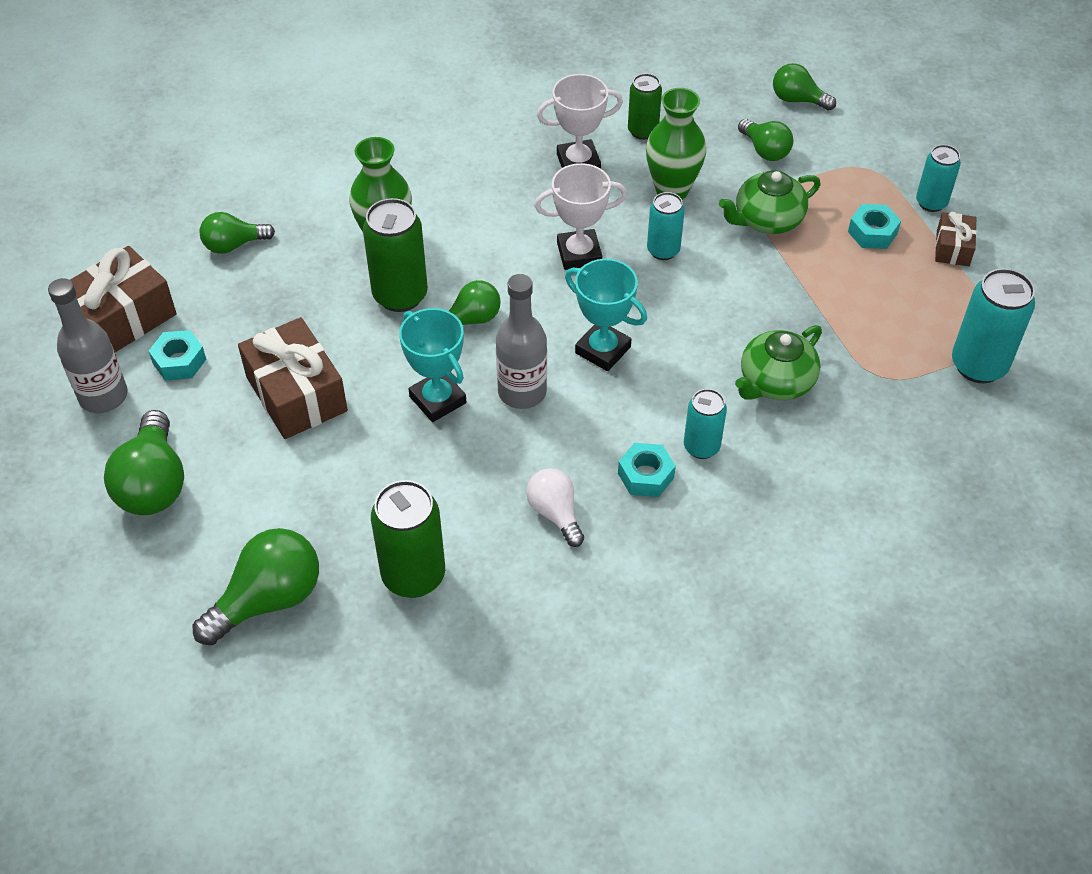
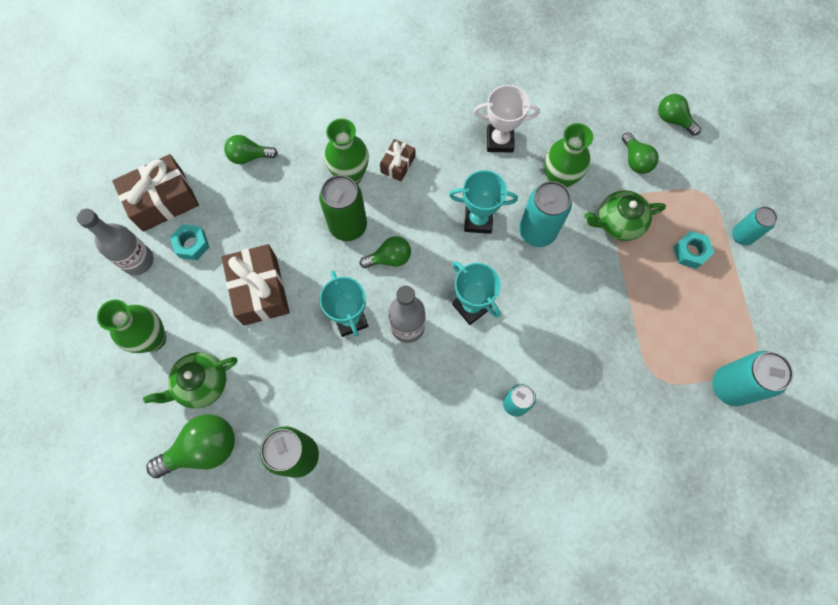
camera: 15 degrees right, 20 degrees up
(153, 483) = (153, 339): green light bulb -> green vase
(555, 513) = (402, 431): white light bulb -> none
(579, 254) = (478, 220): white trophy -> turquoise trophy
(643, 131) = (553, 122): green can -> none
(645, 475) = (470, 417): turquoise nut -> none
(663, 250) = (537, 231): turquoise can -> turquoise can, size x1.62
(775, 382) = (582, 363): green teapot -> green teapot (201, 384)
(952, 248) = (744, 280): brown gift -> brown gift (397, 164)

